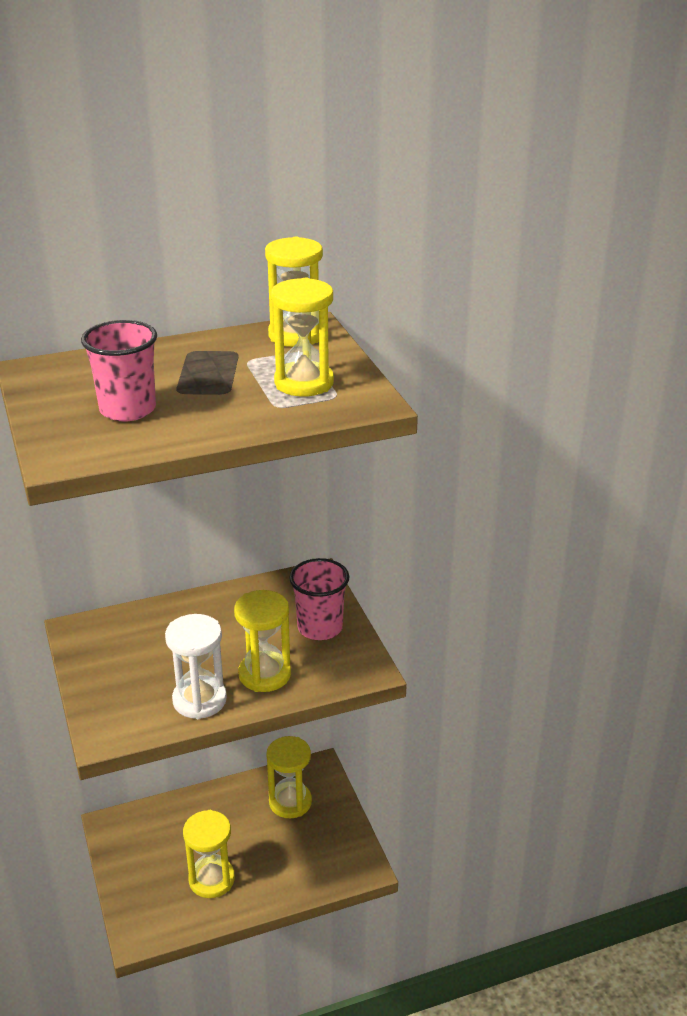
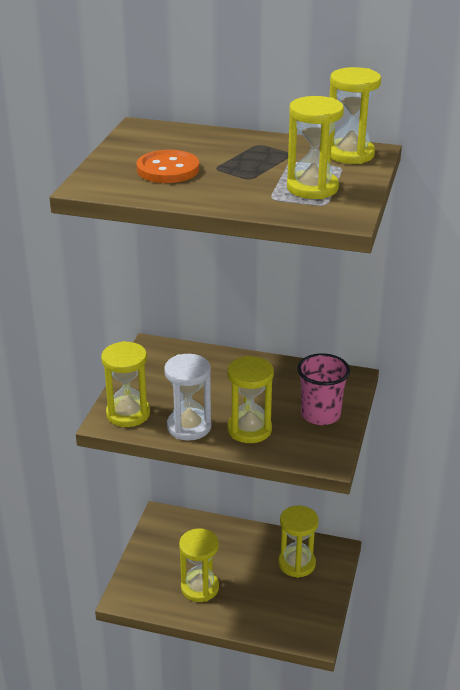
camera: 35 degrees right, 0 degrees up
(119, 716) = (128, 414): none -> yellow hourglass
(128, 409) = (168, 169): pink cup -> orange button

